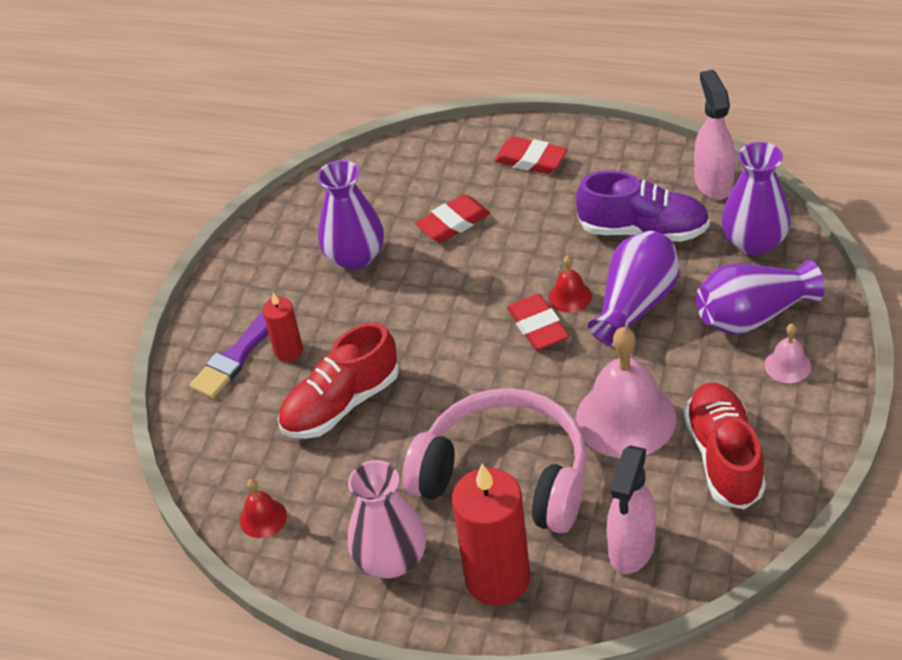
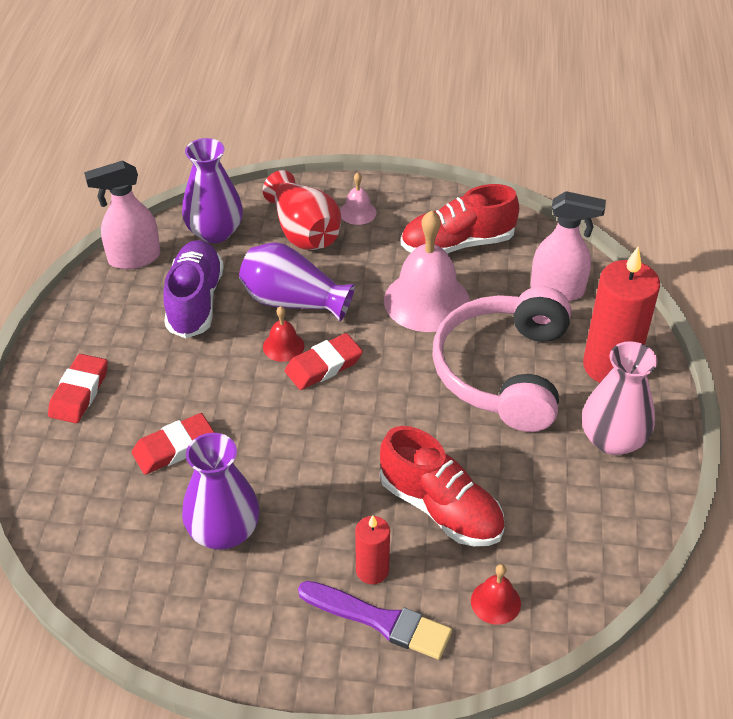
camera: 105 degrees left, 0 degrees up
(263, 518) = (595, 549): red bell -> red bell (495, 602)
(453, 223) = (174, 448): red eraser -> red eraser turned 75 degrees counterclockwise
(752, 315) = (304, 231): purple vase -> red vase

